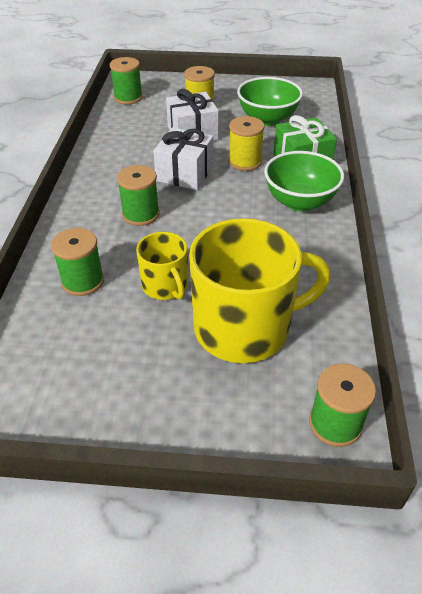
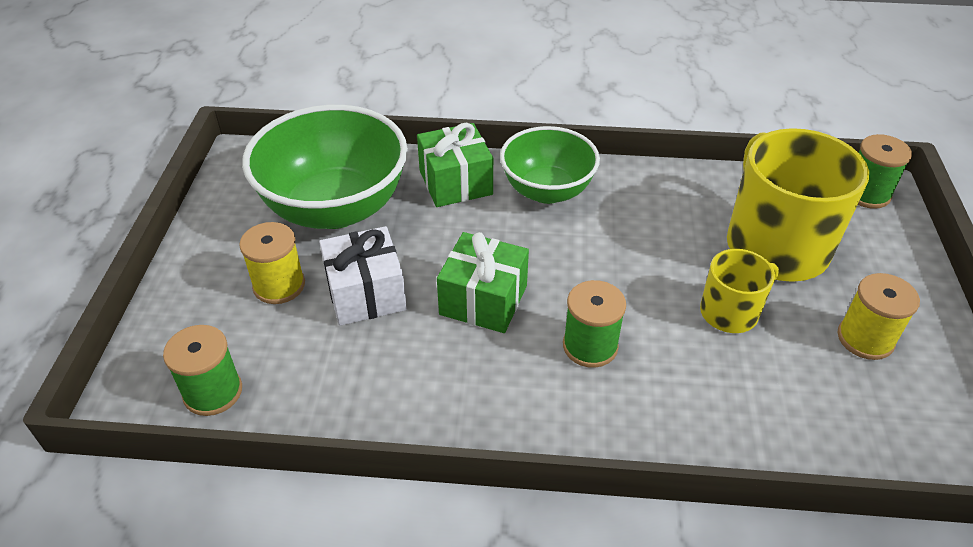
camera: 90 degrees left, 0 degrees up
(83, 281) = (745, 398): green spool -> none
(185, 173) = (483, 300): white gift -> green gift
(245, 162) = (454, 236): yellow spool -> yellow spool (865, 338)
(267, 119) = (335, 208): green bowl -> green bowl, size x1.56

